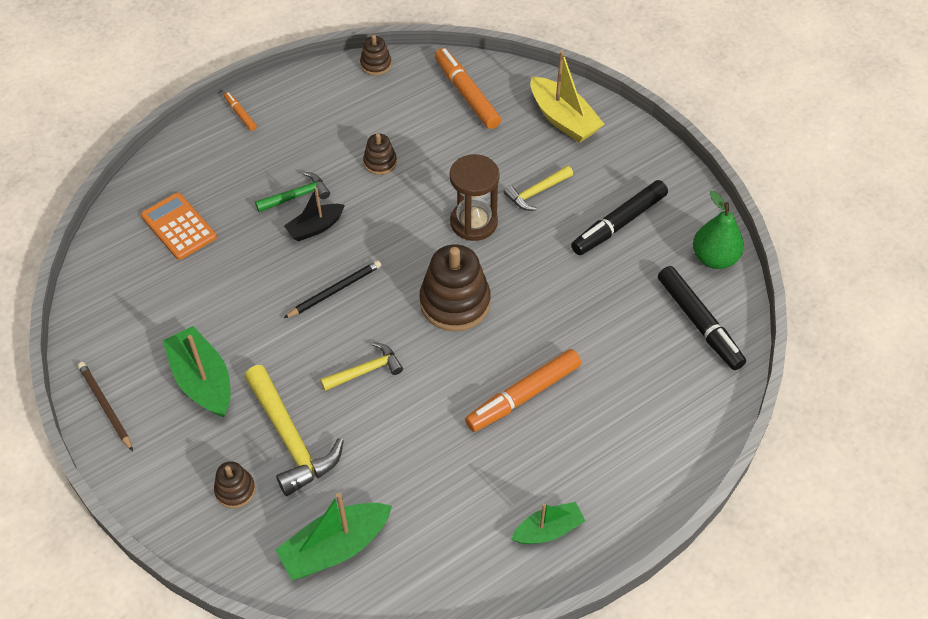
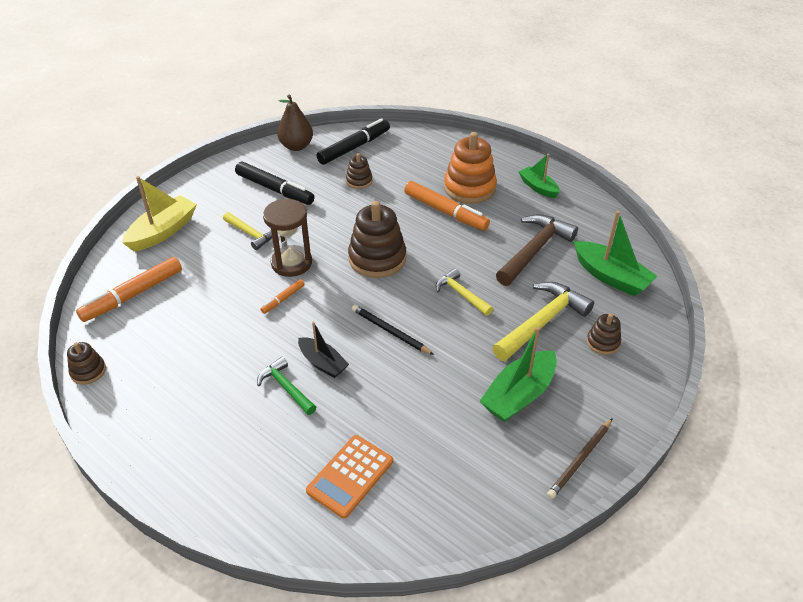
camera: 105 degrees left, 10 degrees down
(240, 114) = (172, 472): orange marker -> orange marker (283, 299)
(380, 162) = (231, 336): brown stacking toy -> brown stacking toy (359, 181)
(415, 475) = (534, 250): none -> brown hammer
(569, 439) = (469, 188): none -> orange stacking toy
(714, 258) = (296, 146): green pear -> brown pear

